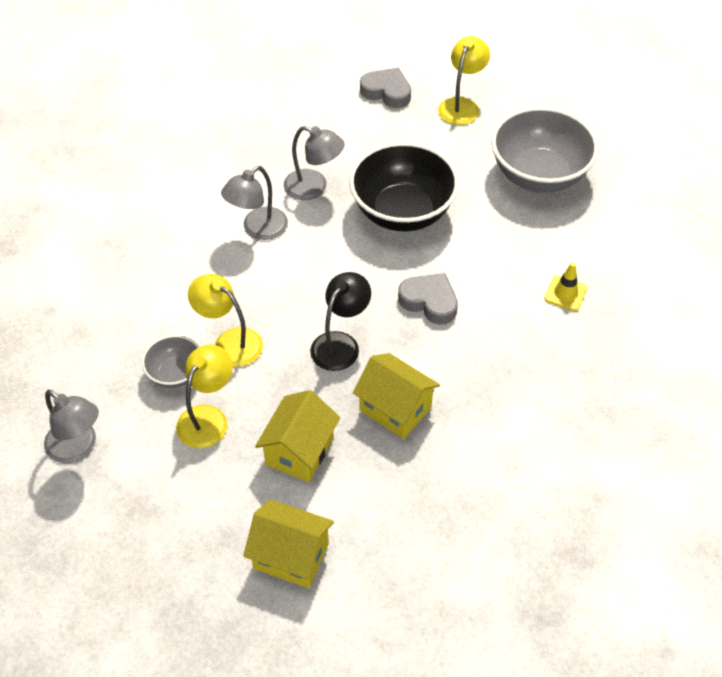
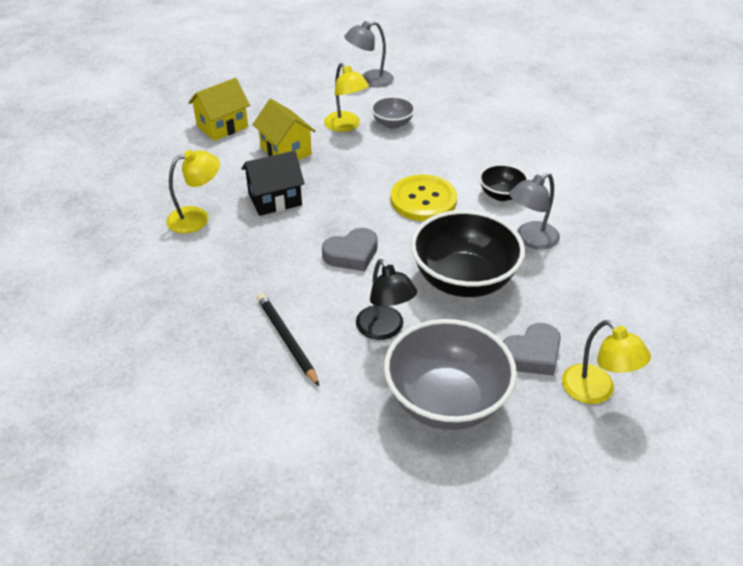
camera: 120 degrees right, 10 degrees down
(230, 342) = (399, 150): yellow lamp -> yellow lamp (197, 218)
(258, 229) = (501, 195): grey lamp -> black bowl
(307, 284) = (423, 200): none -> yellow button
(340, 343) = (353, 196): black lamp -> black lamp (384, 330)
(387, 92) = (649, 340): grey heart -> grey heart (532, 354)
(395, 409) = (275, 199): yellow house -> black house
(565, 293) = (287, 340): yellow traffic cone -> black pencil

